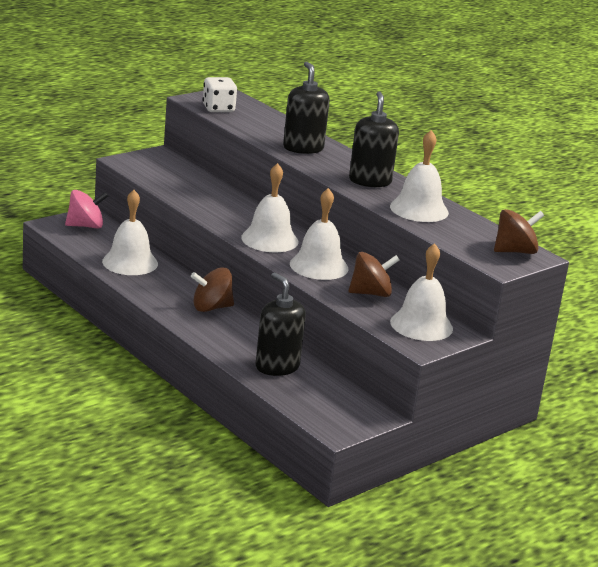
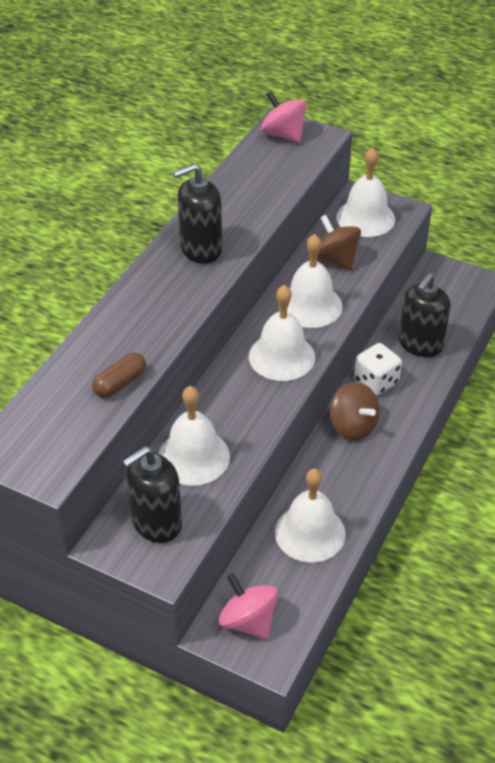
camera: 110 degrees left, 20 degrees up
(218, 109) = (69, 437): white dice -> white dice (376, 381)
(250, 129) = (120, 383): none -> brown capsule
(303, 148) = (147, 321): black soap dispenser -> black soap dispenser (156, 523)
(419, 209) = (243, 203): white bell -> white bell (193, 457)
(515, 251) = (283, 134): brown spinning top -> pink spinning top

